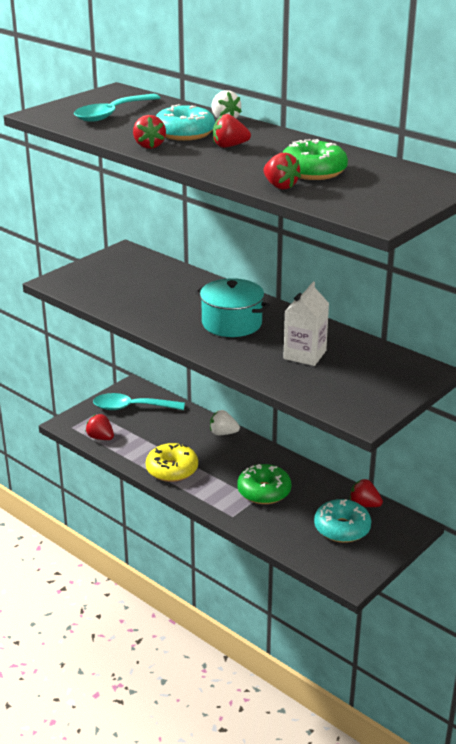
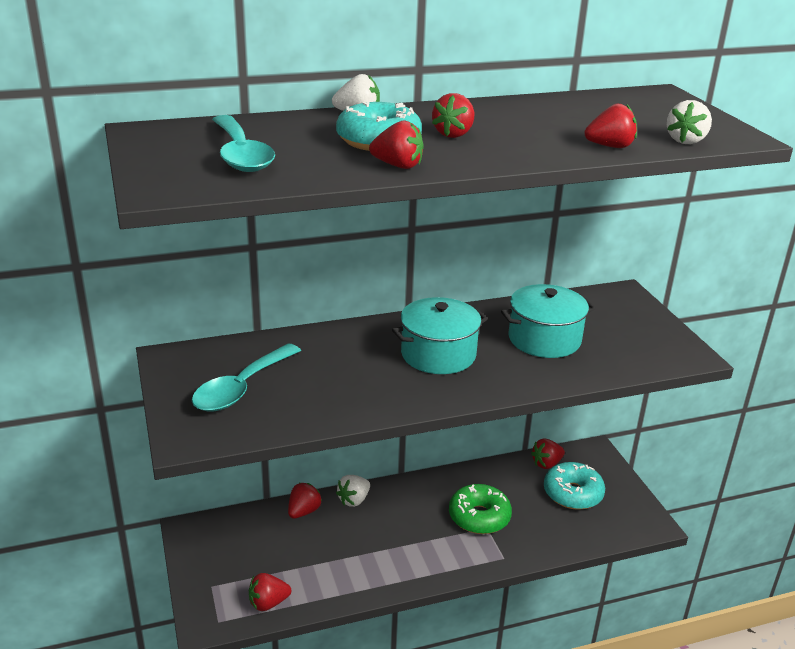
camera: 60 degrees left, 0 degrees up
(132, 407) = (233, 549): turquoise spoon -> turquoise spoon (242, 388)
(172, 470) = (386, 568): yellow donut -> none
(191, 419) = (303, 511): none -> red strawberry
(305, 355) = (544, 339): white carton -> turquoise pot
(313, 171) = (579, 125): green donut -> none
(336, 205) = (686, 141): none -> white strawberry

